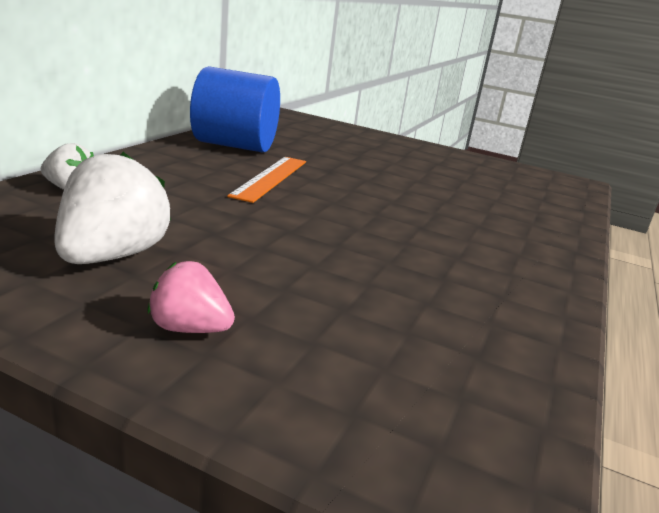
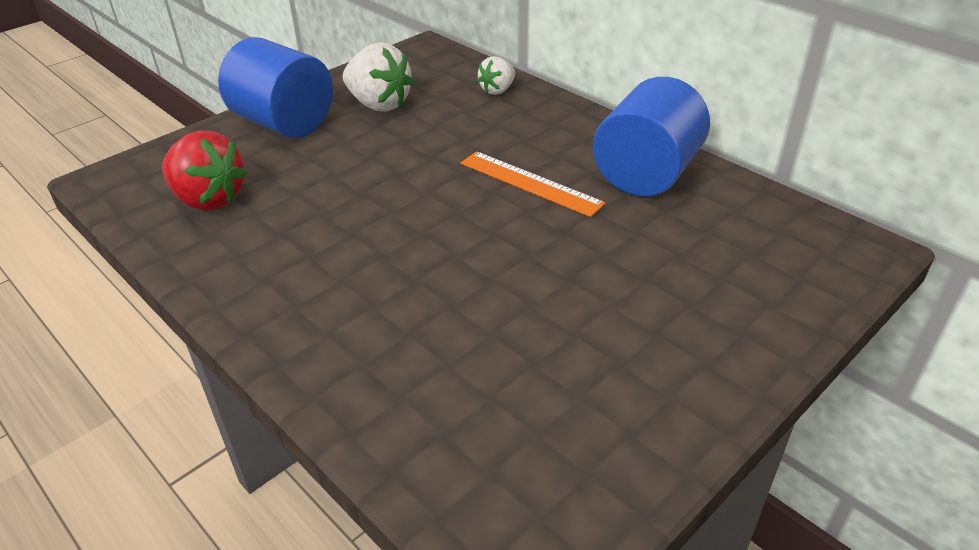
camera: 115 degrees right, 15 degrees up
(189, 328) = (284, 123): pink strawberry -> blue cylinder
(435, 345) = (209, 199): none -> red strawberry

